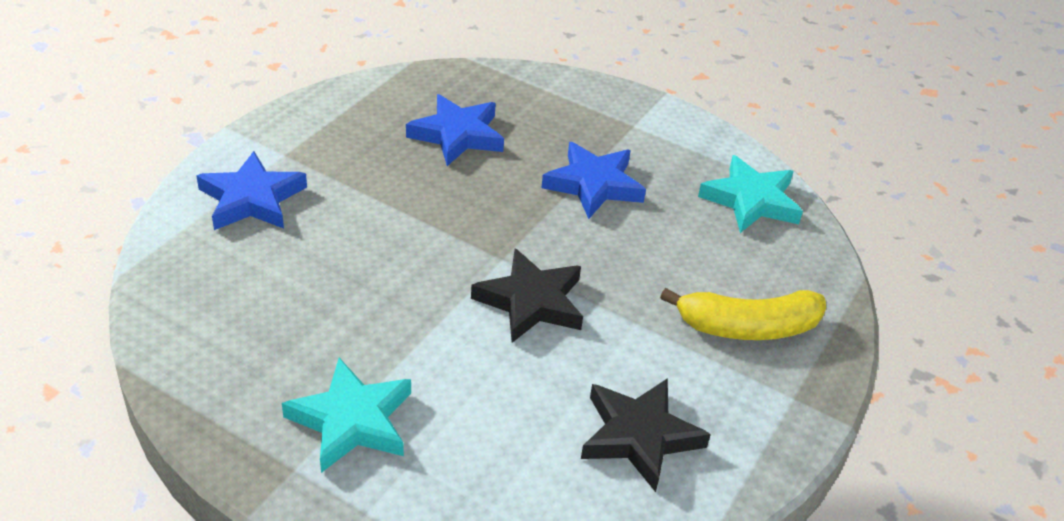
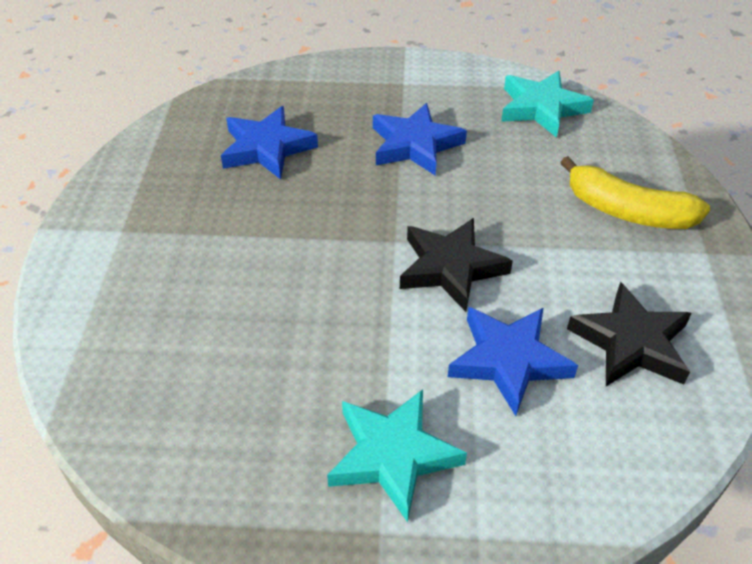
camera: 25 degrees left, 5 degrees up
(252, 199) = (124, 287): blue star -> blue star (508, 360)
(747, 327) = (627, 211): yellow banana -> yellow banana turned 60 degrees clockwise

